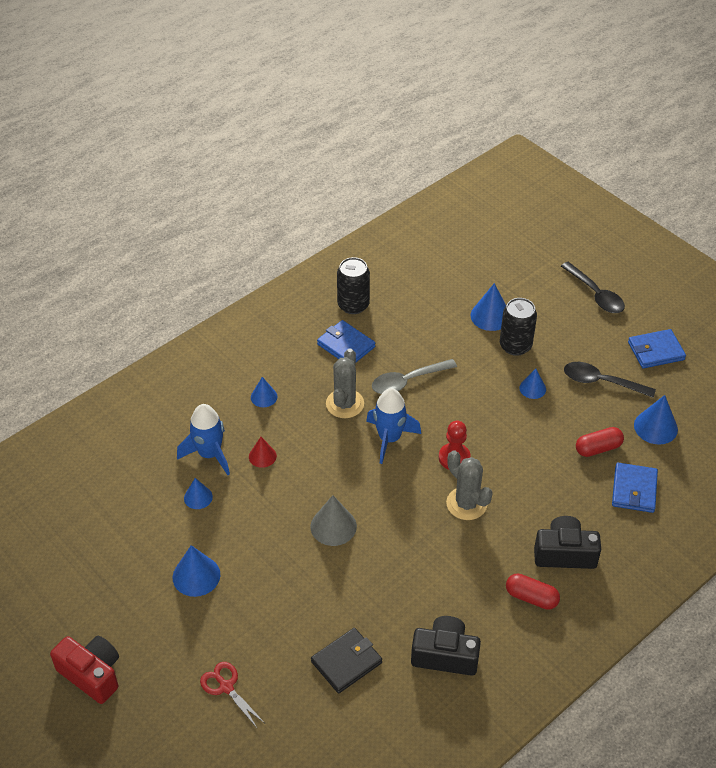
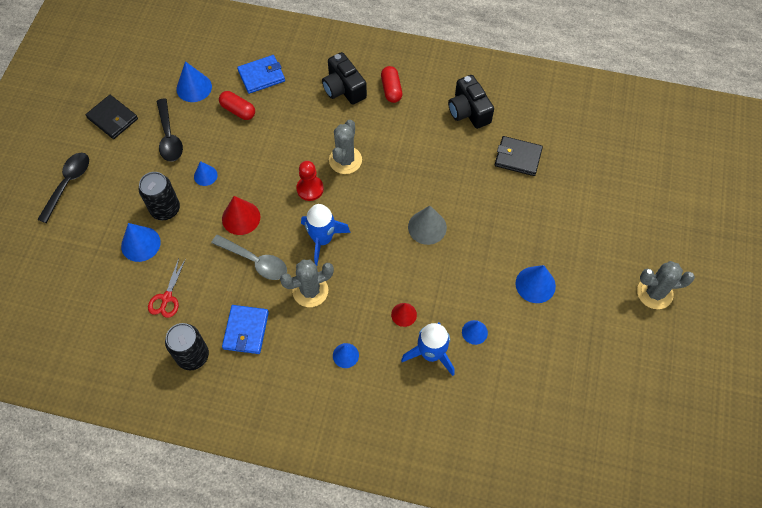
camera: 125 degrees left, 15 degrees up
(92, 674) = (654, 293): red camera -> grey cactus
(226, 687) = (591, 210): red scissors -> red scissors (167, 298)
(463, 392) = (241, 218): none -> red cone
(656, 351) = (112, 118): blue wallet -> black wallet

